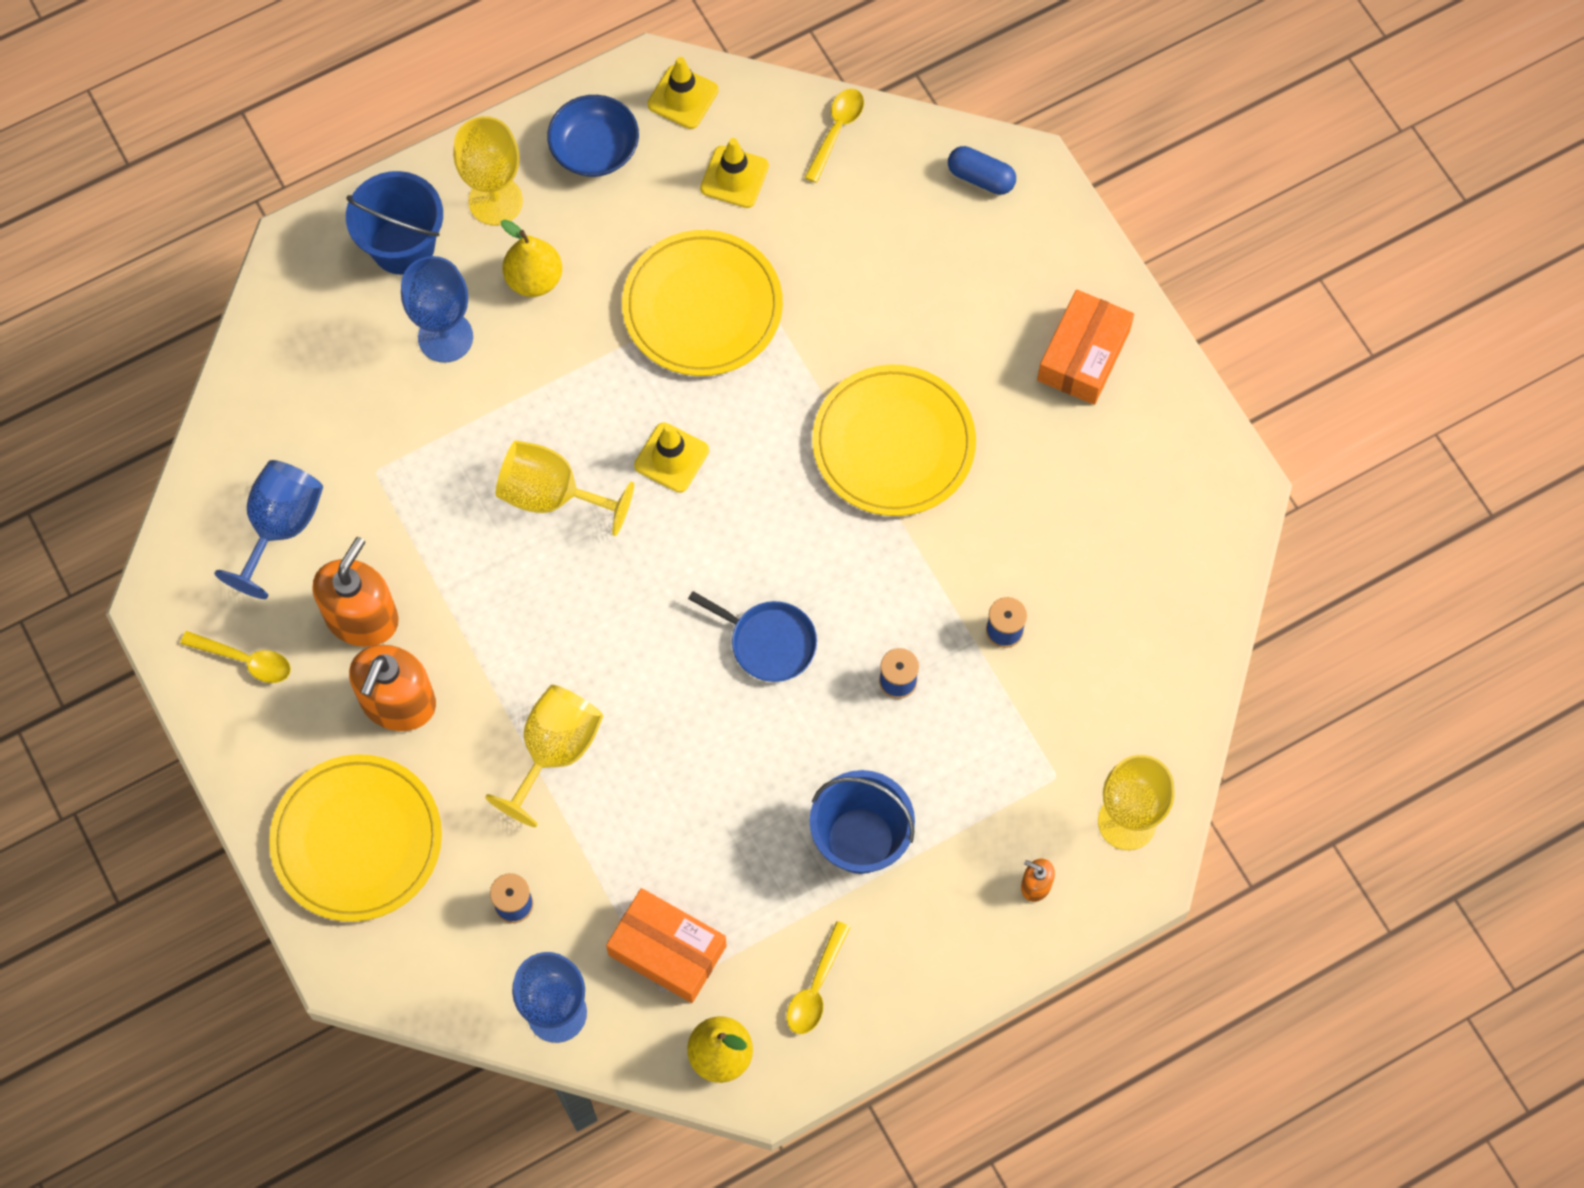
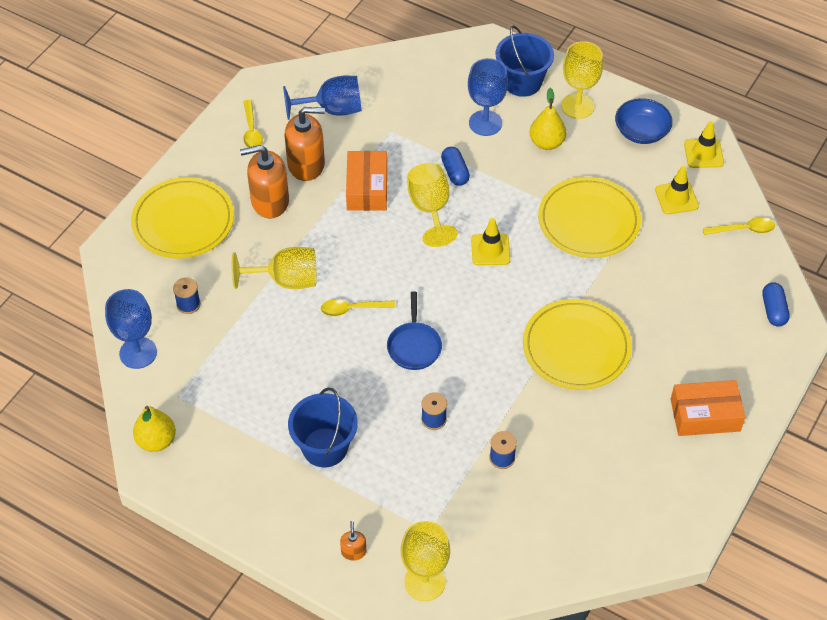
camera: 60 degrees right, 15 degrees down
(508, 427) = (455, 172): none -> blue capsule
(667, 950) = (203, 386): orange box -> orange box (367, 188)
(816, 987) = (223, 468): yellow spoon -> yellow spoon (352, 309)

